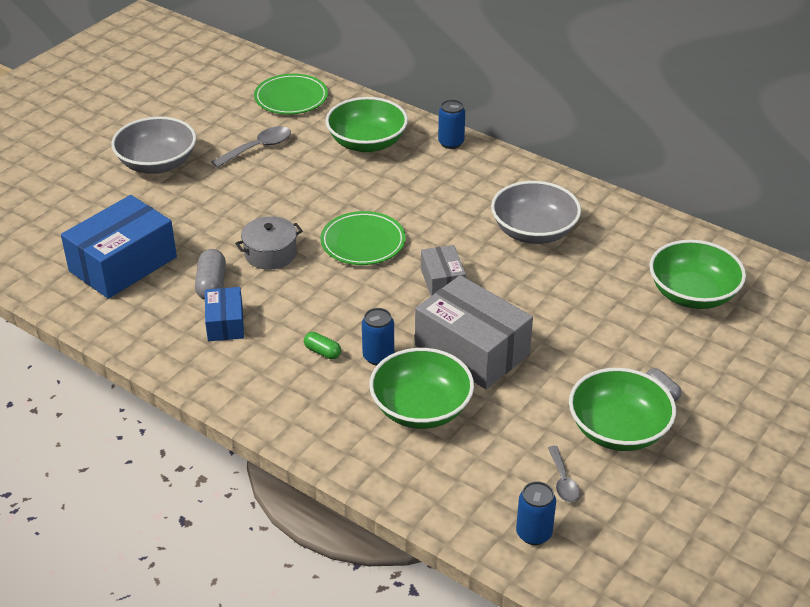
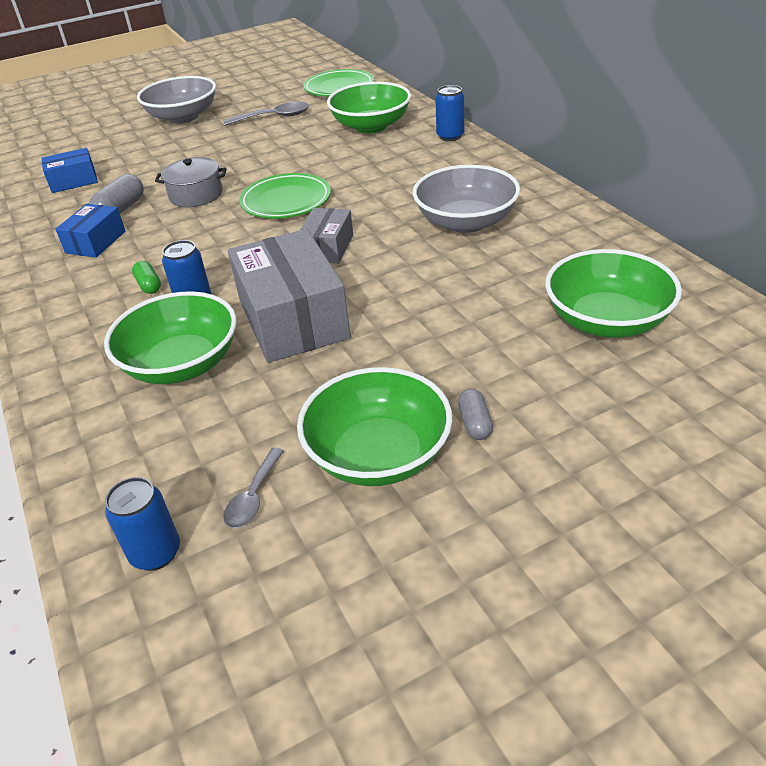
camera: 30 degrees right, 0 degrees up
(123, 264) = (73, 181): blue box -> blue box, size x0.53

